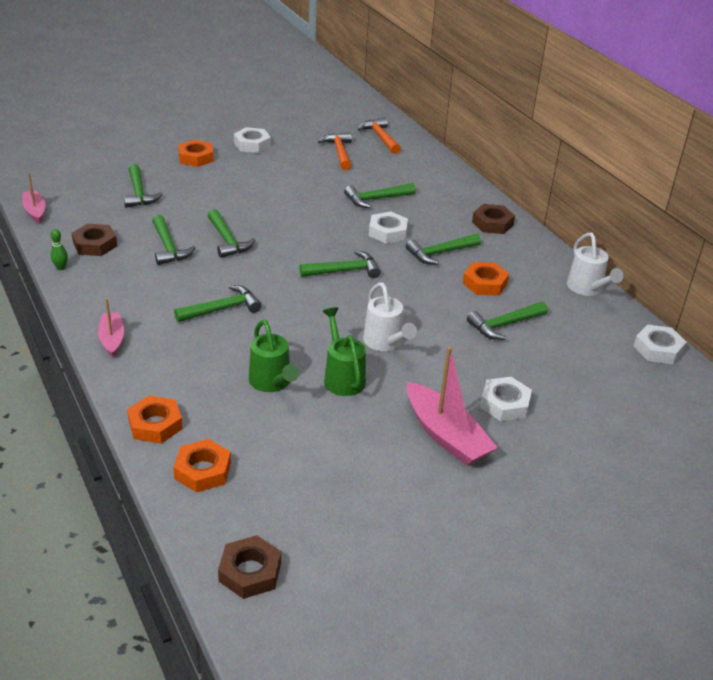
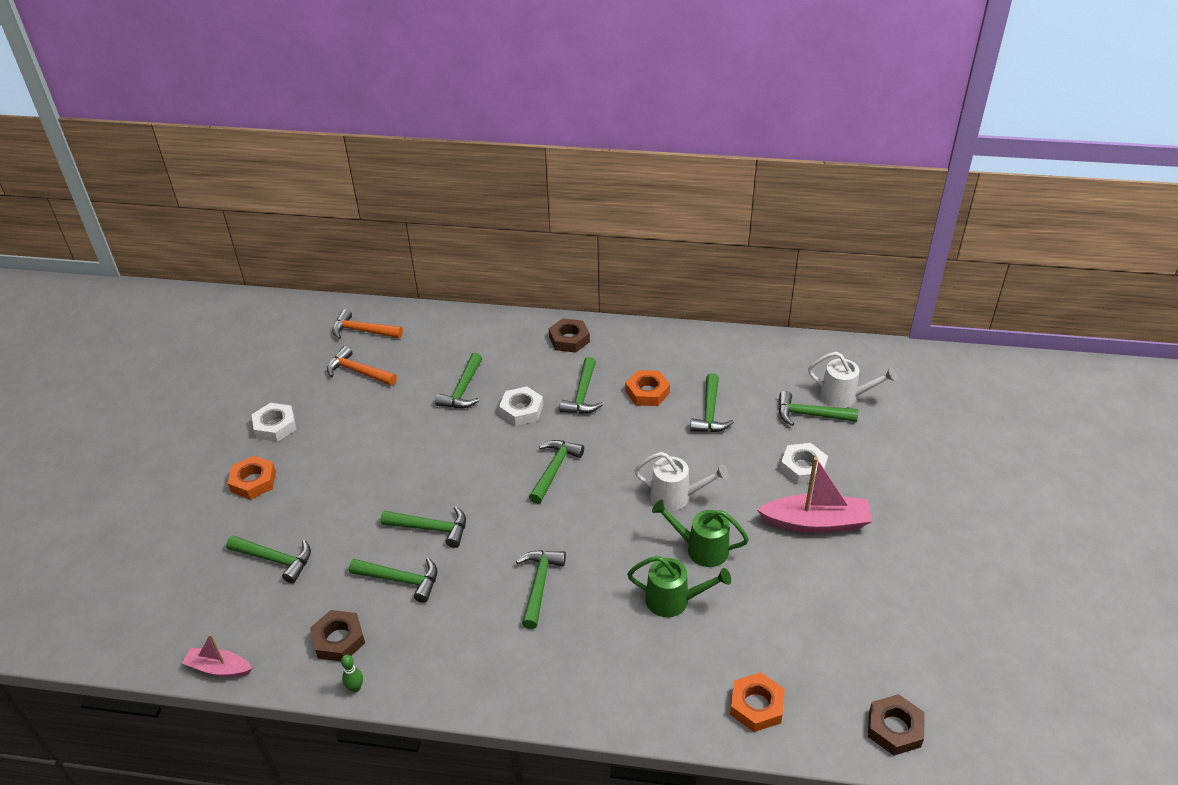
camera: 50 degrees left, 5 degrees up
(112, 339) = (518, 694): pink boat -> none
(155, 424) = (672, 714): orange nut -> none
(577, 385) = (810, 415): none -> green hammer
(588, 289) = (702, 339): white watering can -> white watering can (844, 397)
(658, 349) = (801, 348): white nut -> none

